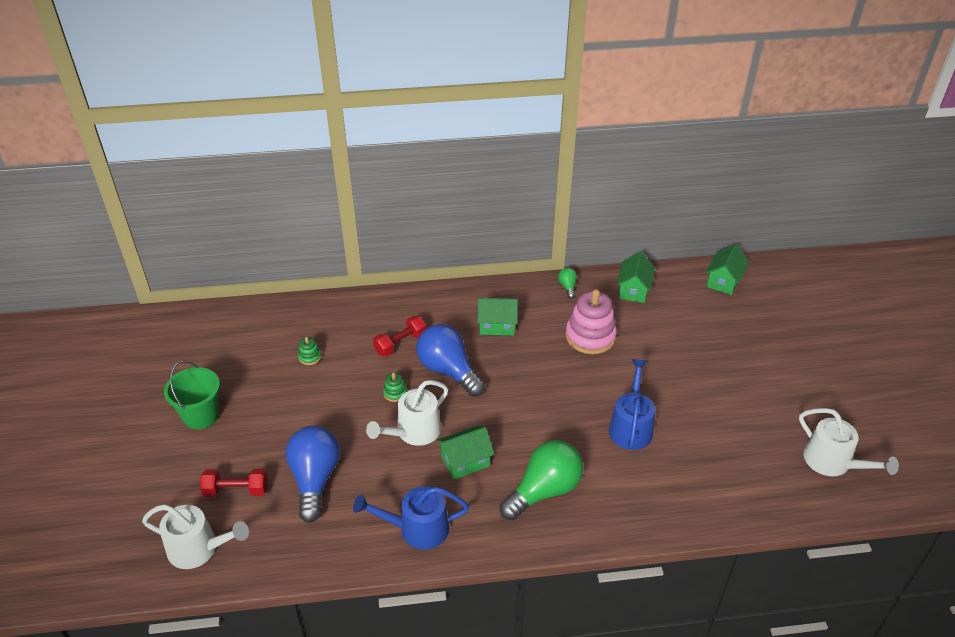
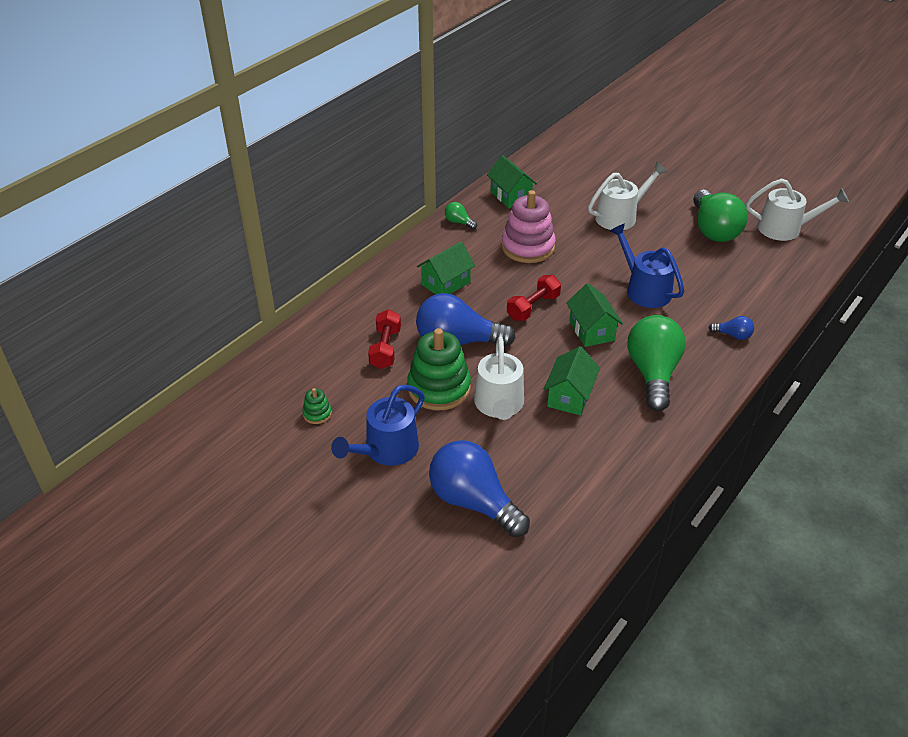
camera: 45 degrees left, 0 degrees up
(199, 548) = (457, 639): white watering can -> white watering can (620, 216)
(201, 415) = (283, 537): green bucket -> none
(236, 490) = (417, 566): red dumbbell -> red dumbbell (533, 307)
(395, 393) = (439, 388): green stacking toy -> green stacking toy, size x2.26
(417, 529) = (608, 470): blue watering can -> blue watering can (386, 450)
(648, 510) = (733, 335): none -> blue light bulb
(723, 281) = (563, 155): green house -> green house (591, 330)
(762, 420) = (713, 230): none -> green light bulb

